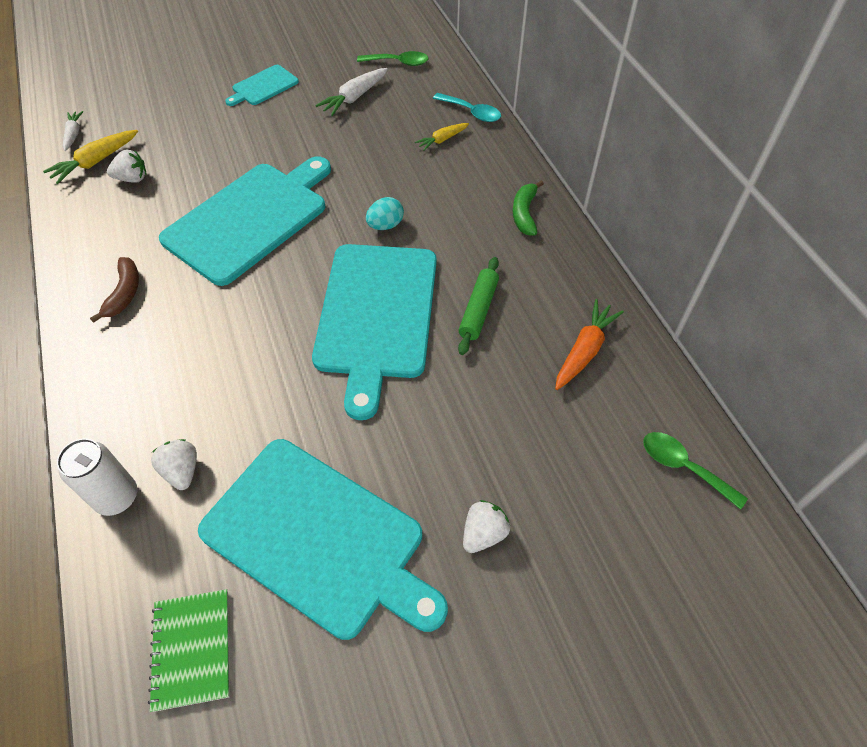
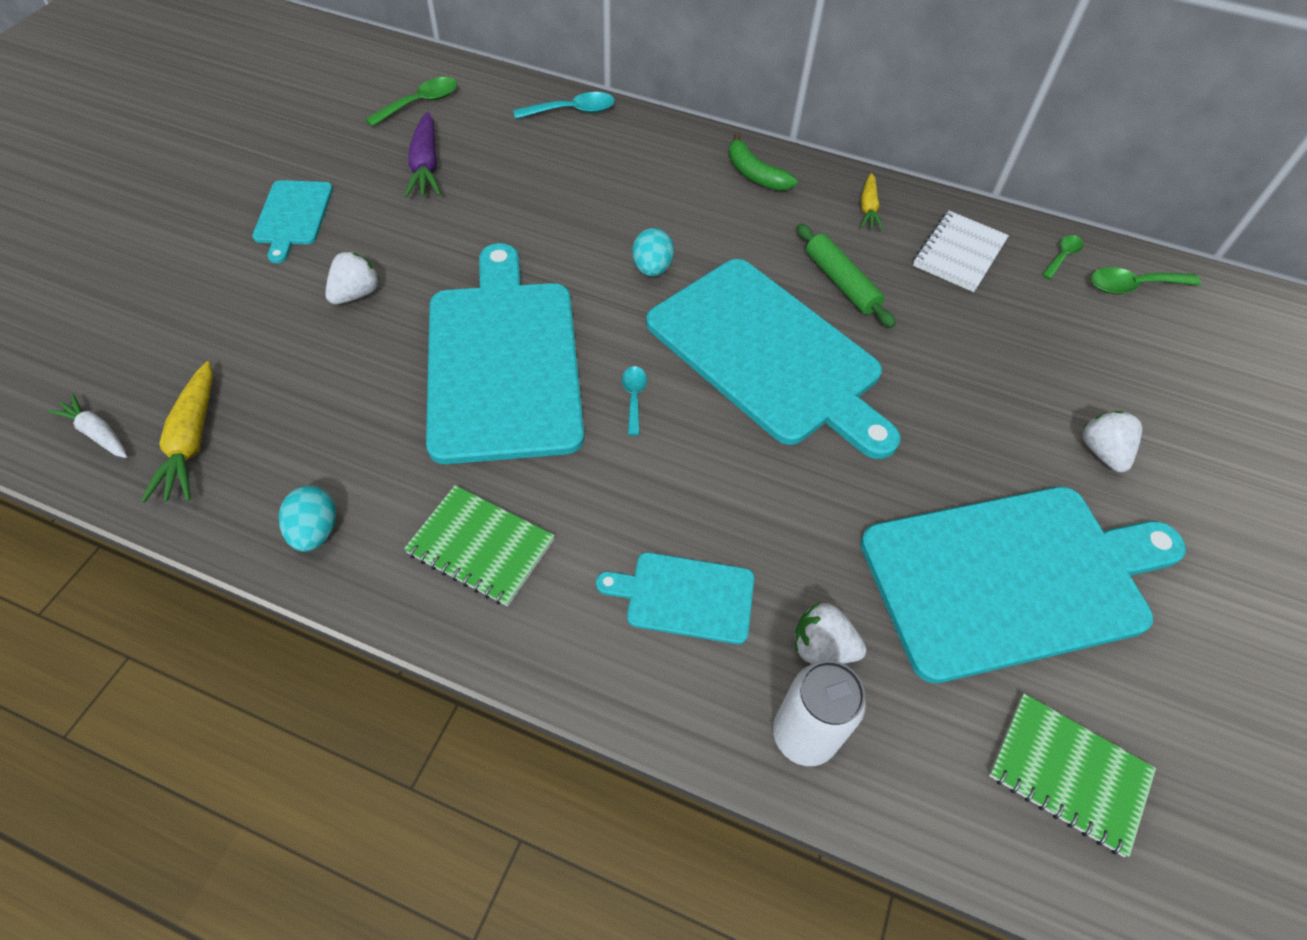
camera: 50 degrees left, 0 degrees up
(82, 234) = (315, 531): none -> turquoise egg
(124, 293) = (481, 547): brown banana -> green notebook
(132, 179) = (280, 423): white strawberry -> white strawberry (356, 294)
(163, 390) = (684, 597): none -> turquoise cutting board
(279, 282) = (634, 397): none -> turquoise spoon
(354, 98) = (426, 166): white carrot -> purple carrot
(442, 140) = (583, 154): yellow carrot -> yellow carrot (868, 208)
(584, 350) = (959, 253): orange carrot -> white notebook
(659, 408) = (1062, 256): none -> green spoon

